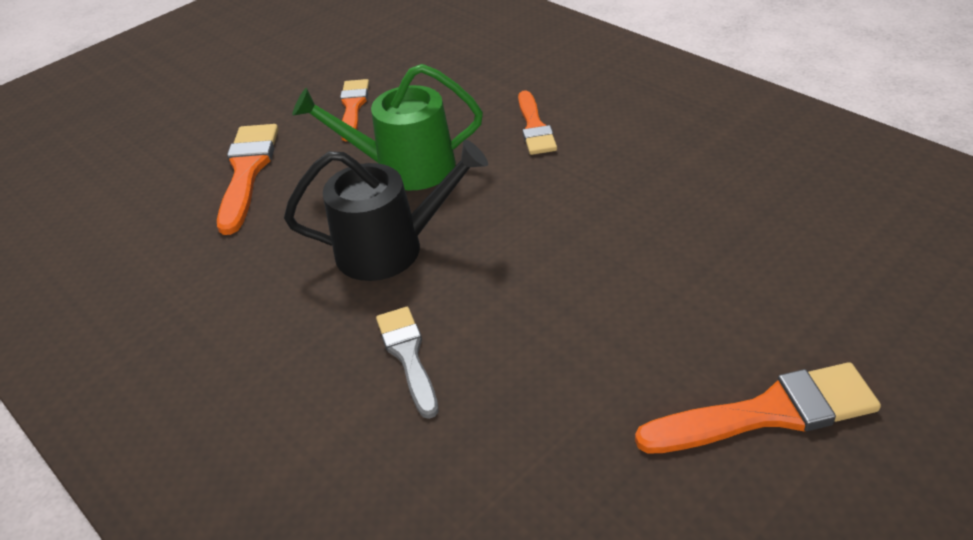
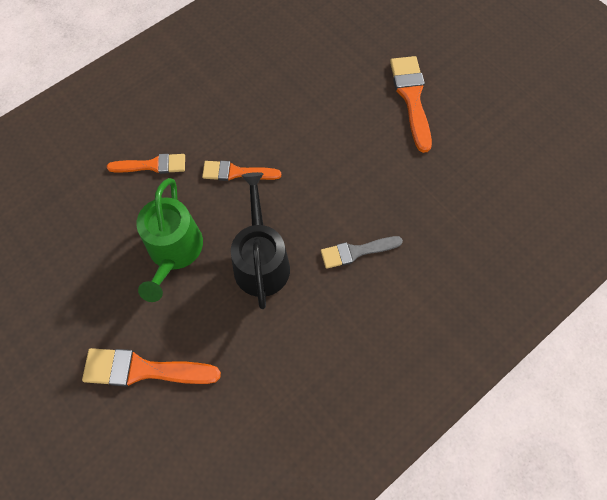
camera: 90 degrees left, 25 degrees up
(353, 107) = (77, 290): orange brush -> orange brush (236, 172)

